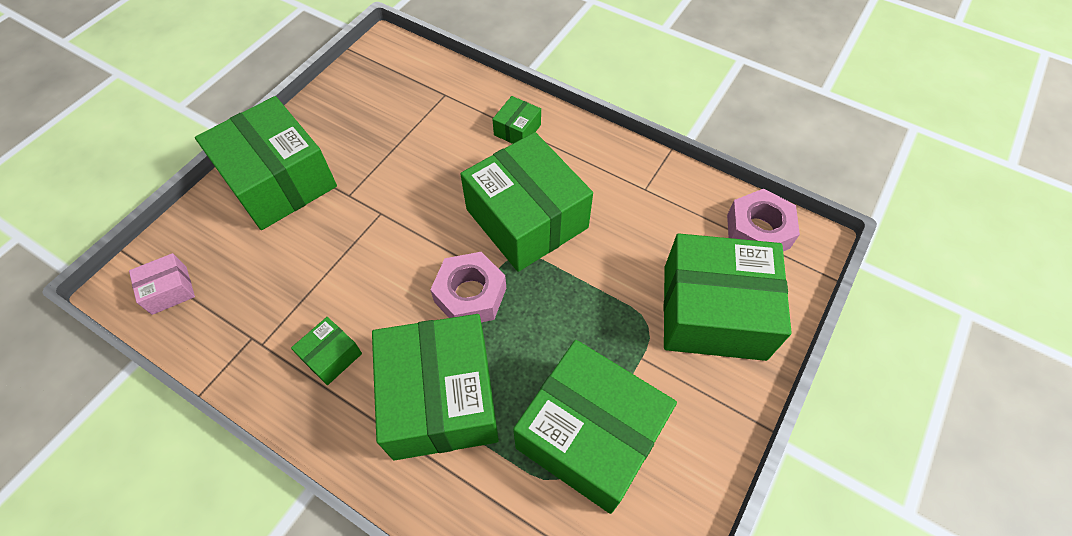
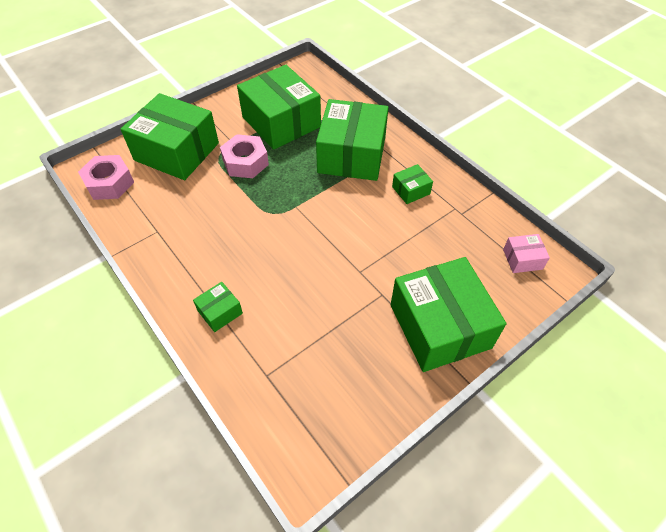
camera: 160 degrees left, 5 degrees down
(470, 295) = (315, 199): pink nut -> pink nut (245, 162)
(527, 218) = (253, 235): green box -> none

